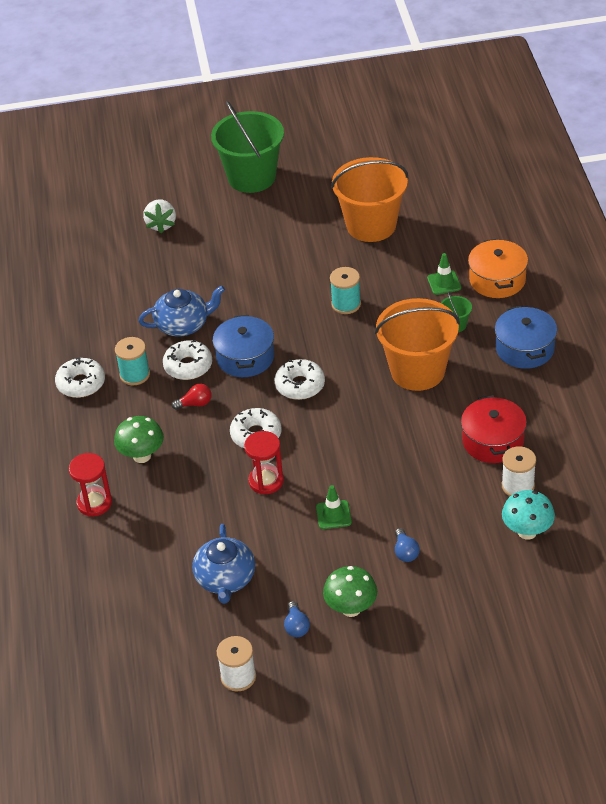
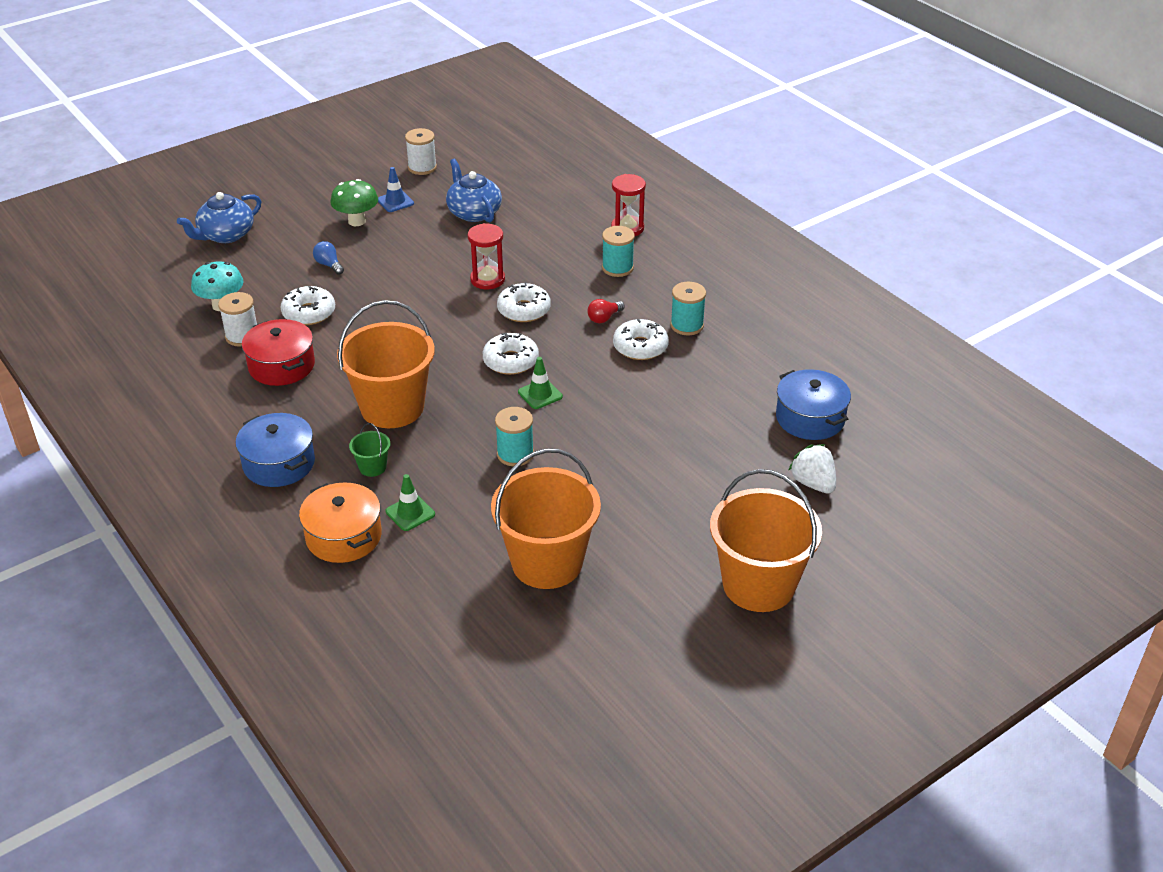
camera: 150 degrees right, 5 degrees down
(81, 383) = (731, 304): white donut -> white donut (309, 313)
(142, 456) = (617, 268): green mushroom -> turquoise spool
(183, 325) = (681, 382): blue teapot -> blue teapot (225, 235)
(245, 357) = (587, 370): blue pot -> blue pot (810, 418)
(251, 177) = (758, 585): green bucket -> orange bucket
(296, 626) = (395, 202): blue light bulb -> blue traffic cone
(333, 515) = (409, 273): green traffic cone -> green traffic cone (540, 394)

